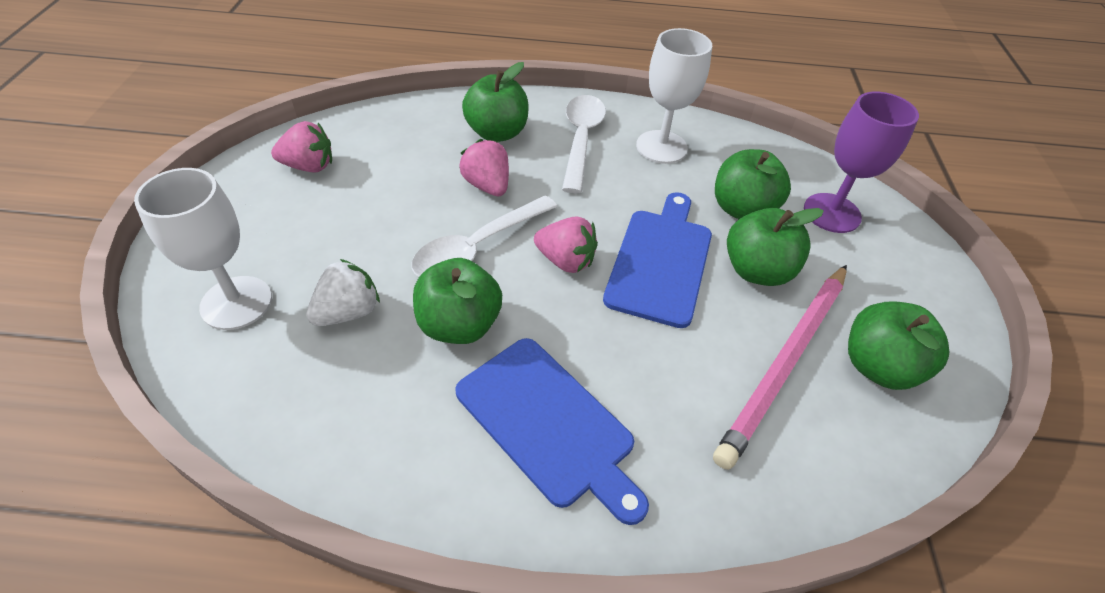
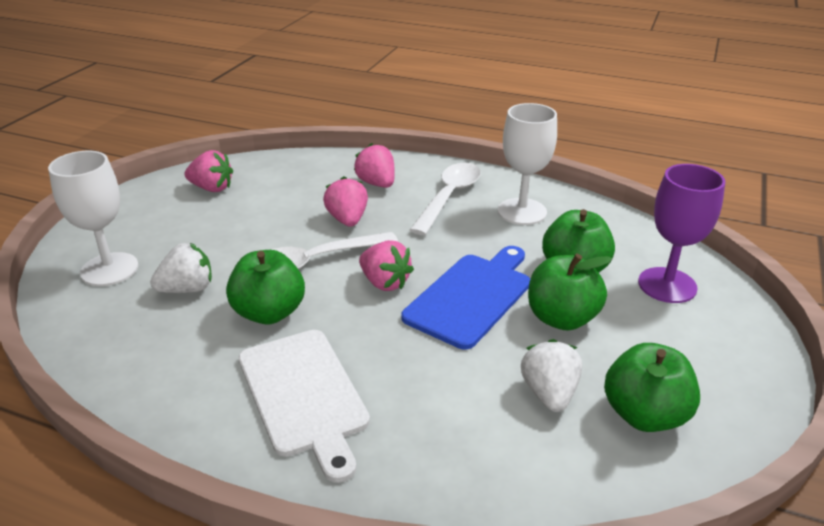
camera: 20 degrees right, 15 degrees down
(497, 133) = (377, 183): green apple -> pink strawberry
(549, 424) = (304, 395): blue cutting board -> white cutting board
(785, 362) = (549, 393): pink pencil -> white strawberry

